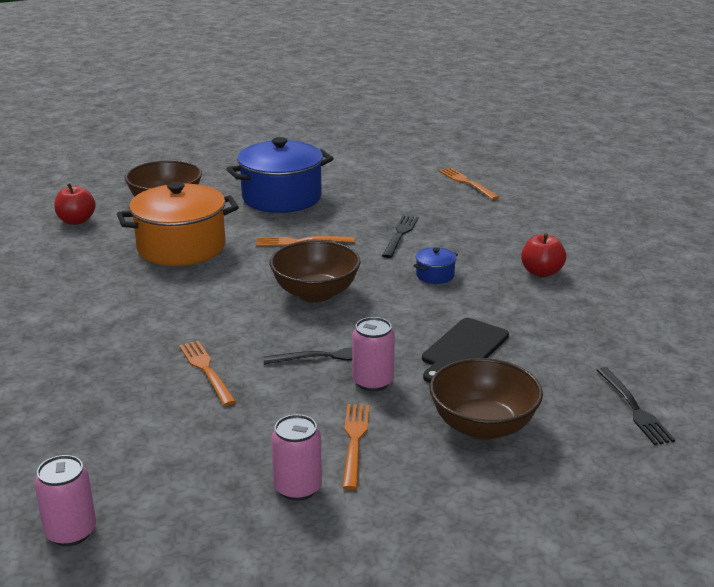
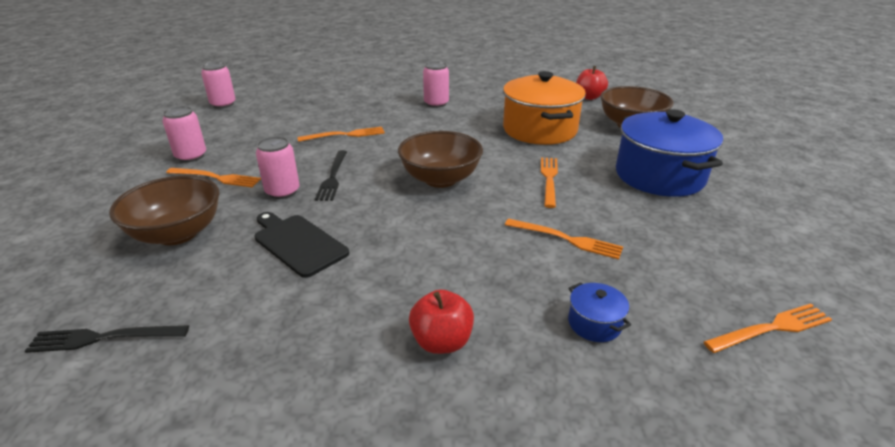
camera: 100 degrees right, 5 degrees up
(89, 317) = (436, 103): none -> pink can
(400, 235) = (566, 239): black fork -> orange fork
(435, 275) = (457, 249): blue pot -> blue pot (594, 323)

